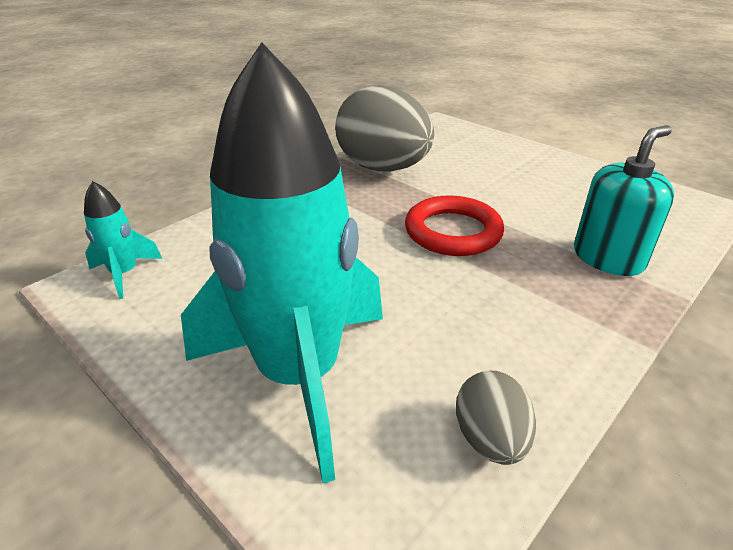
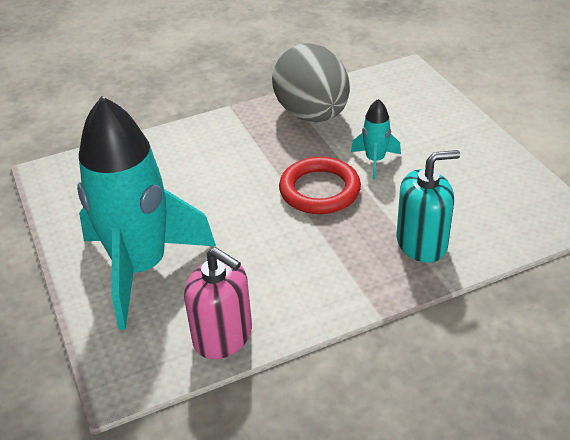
camera: 25 degrees right, 5 degrees up
(125, 274) = (75, 170): turquoise rocket -> turquoise rocket (375, 161)
(490, 439) = (223, 336): grey egg -> pink soap dispenser

